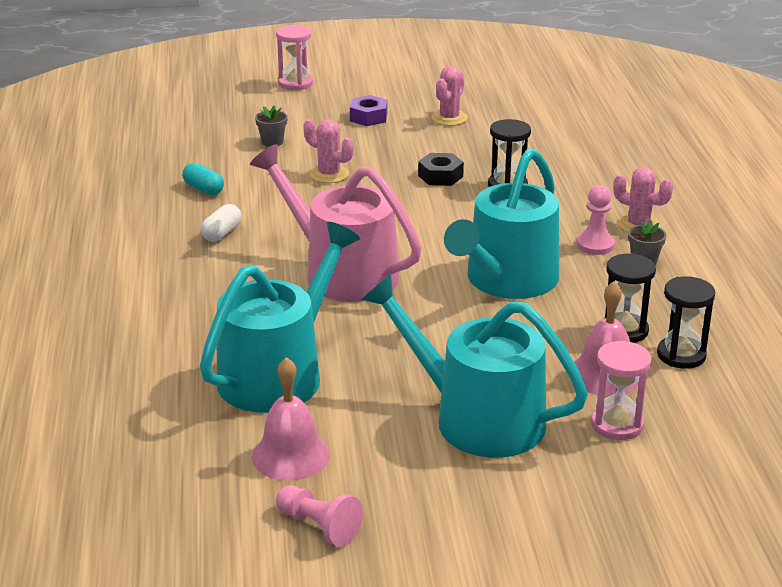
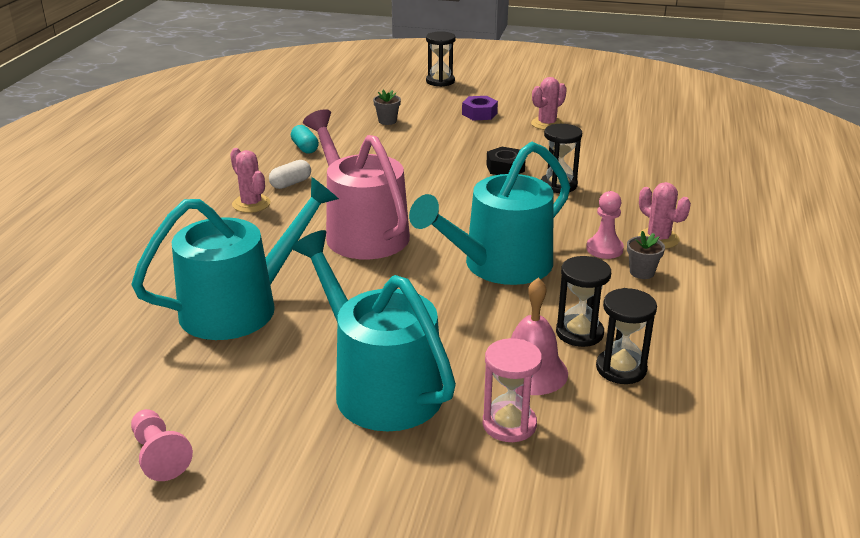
camera: 20 degrees right, 0 degrees up
(291, 455) = (191, 382): pink bell -> none
(295, 83) = (440, 81): pink hourglass -> black hourglass
(329, 174) = (413, 152): pink cactus -> pink cactus (251, 204)

